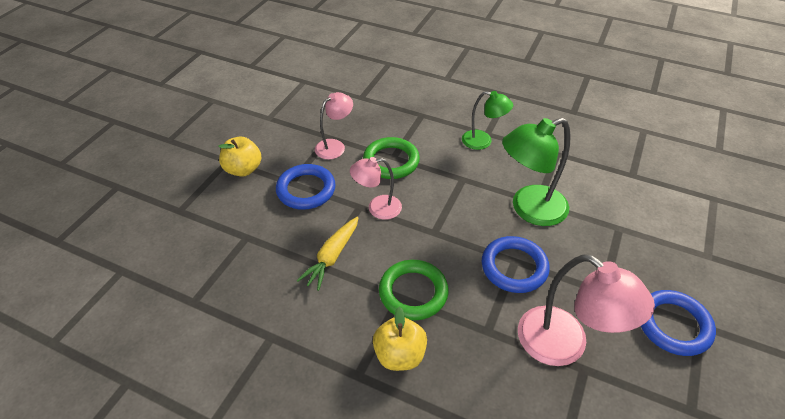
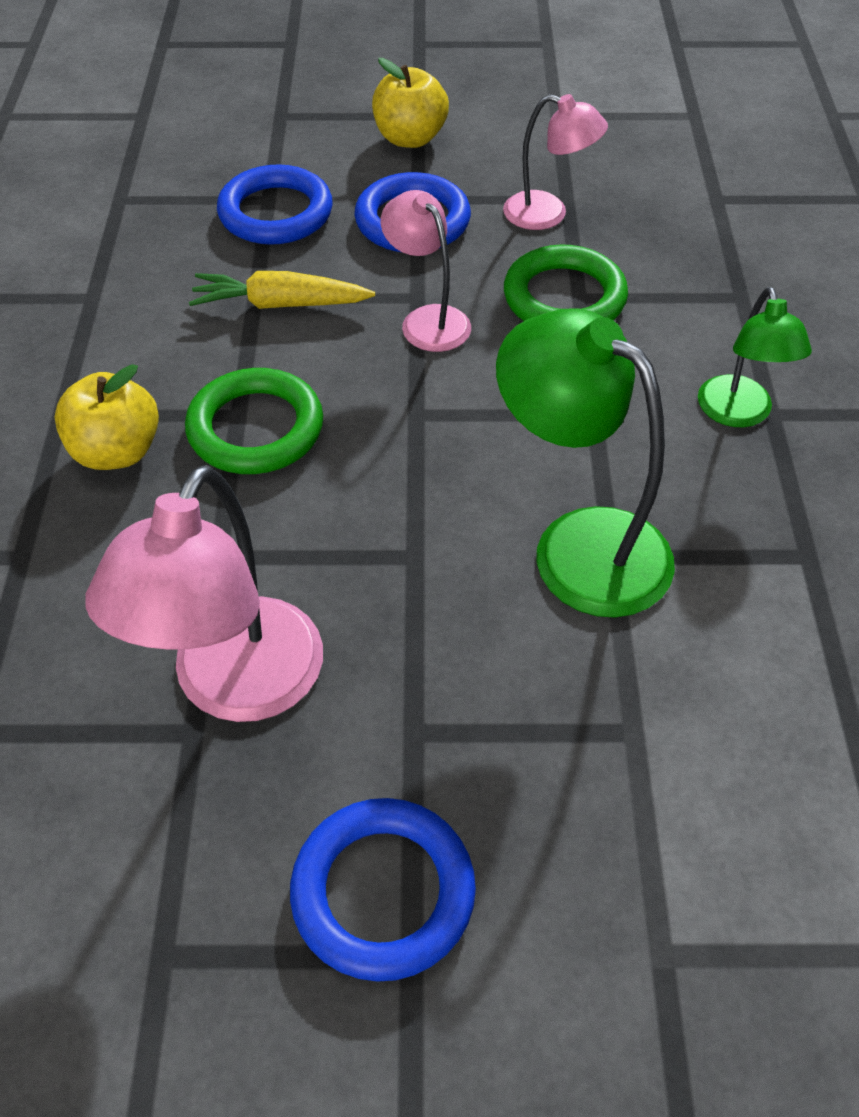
camera: 65 degrees right, 5 degrees up
(514, 267) = (395, 558): blue ring -> blue ring (276, 213)

